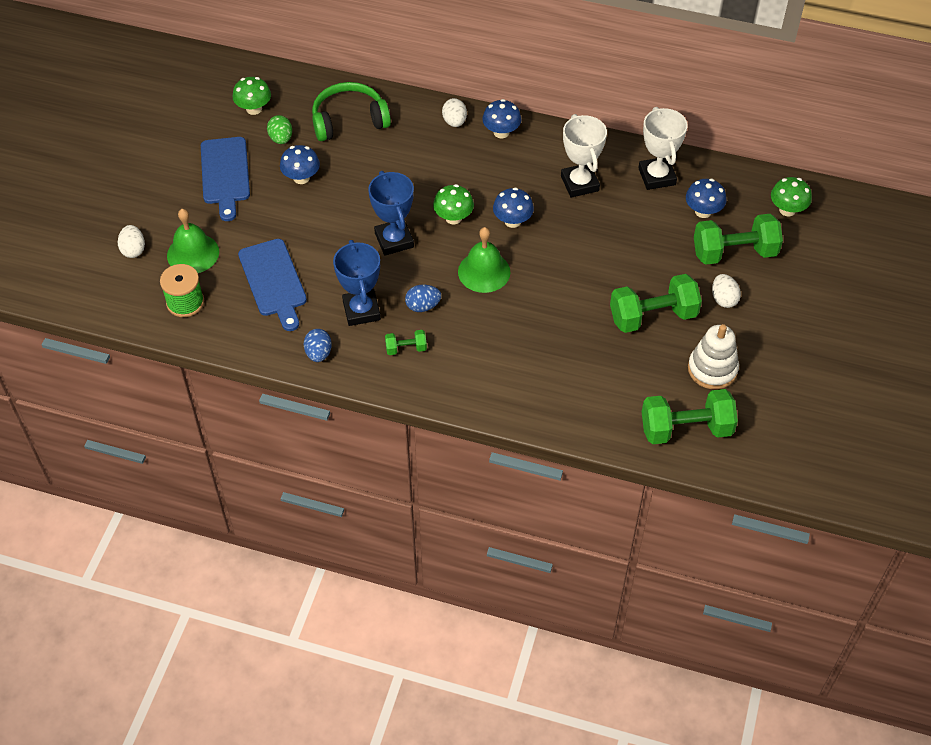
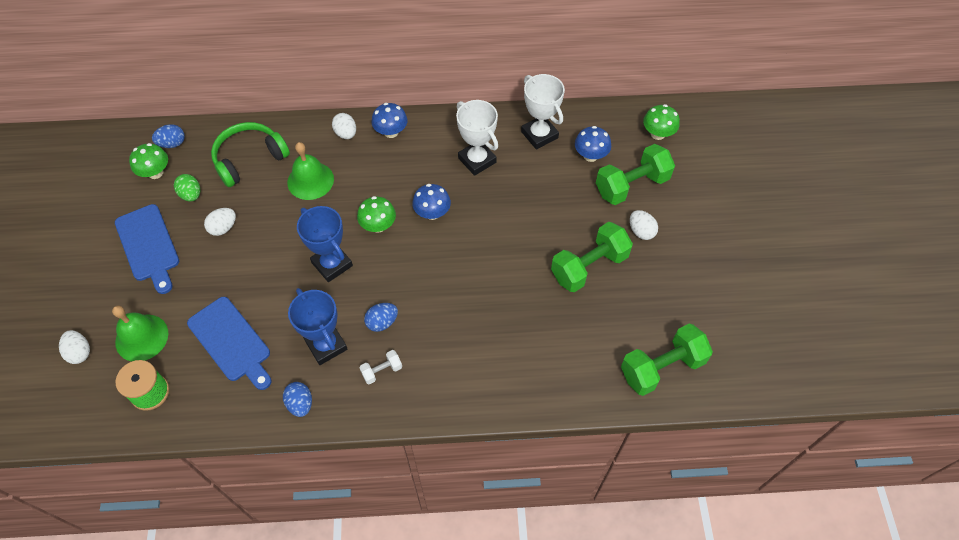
camera: 20 degrees left, 5 degrees up
(279, 86) = (172, 144): none -> blue egg
(301, 178) = (223, 228): blue mushroom -> white egg
(406, 348) = (382, 371): green dumbbell -> white dumbbell
(484, 271) = (425, 270): green bell -> green bell (310, 180)
(712, 369) = (659, 301): white stacking toy -> none

